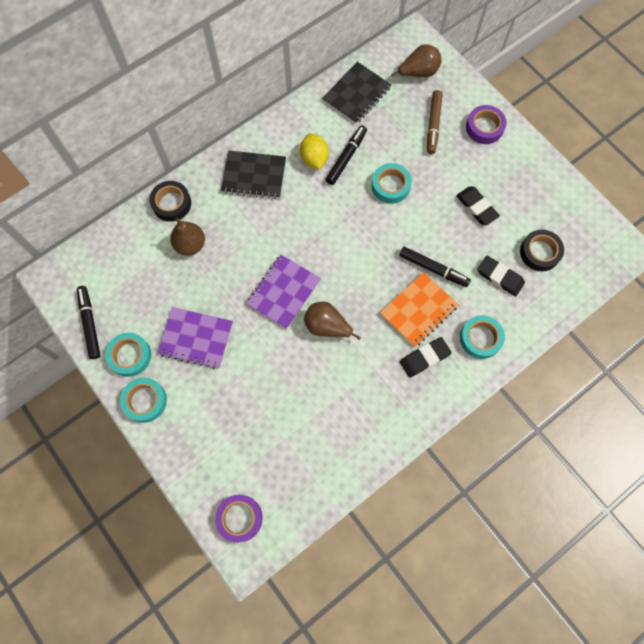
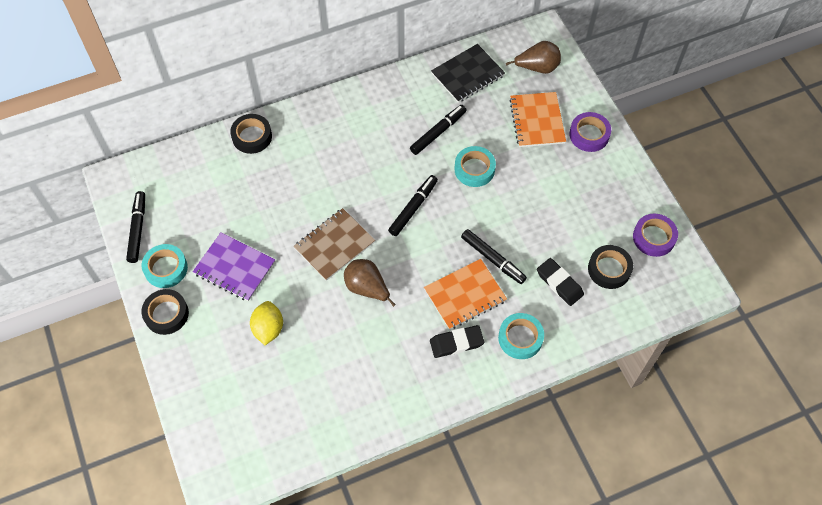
camera: 15 degrees right, 10 degrees down
(145, 401) = (166, 314): turquoise tape -> black tape
(190, 245) = (257, 179): brown pear -> none
(239, 518) = (222, 448): purple tape -> purple tape (653, 237)
(254, 176) = (340, 129): black notebook -> none
(283, 292) = (334, 245): purple notebook -> brown notebook
(314, 159) = (405, 126): yellow lemon -> yellow lemon (268, 328)
(345, 237) = (413, 208): none -> black marker
(433, 125) = (537, 121): brown marker -> orange notebook
(476, 207) = (556, 210): black eraser -> none

